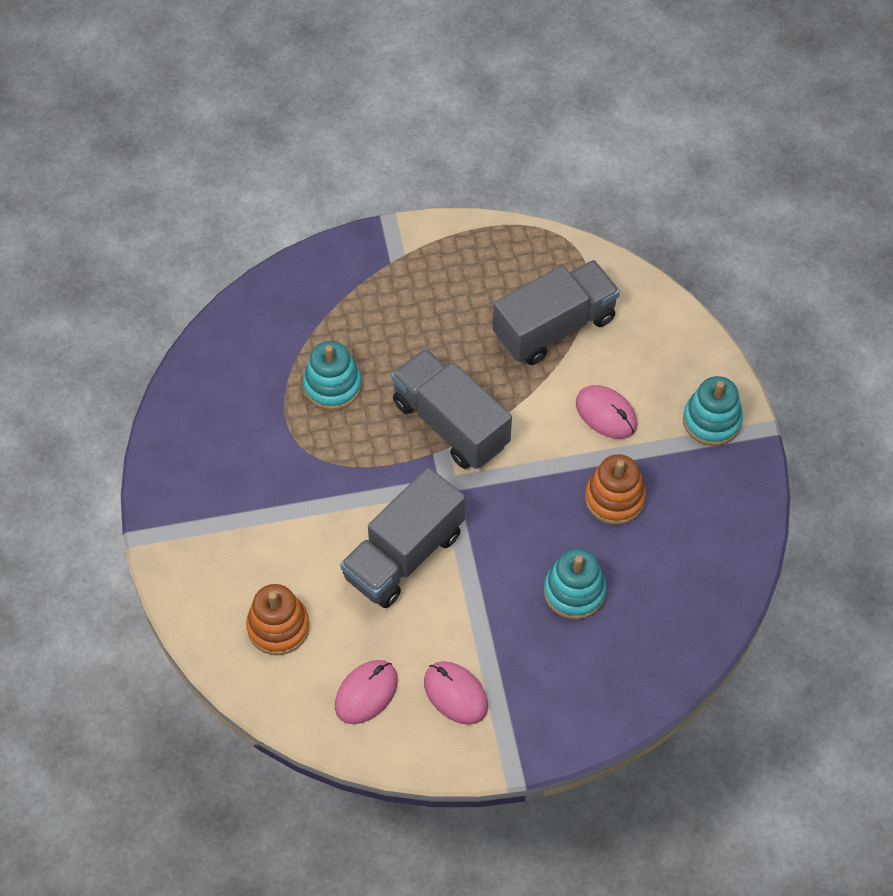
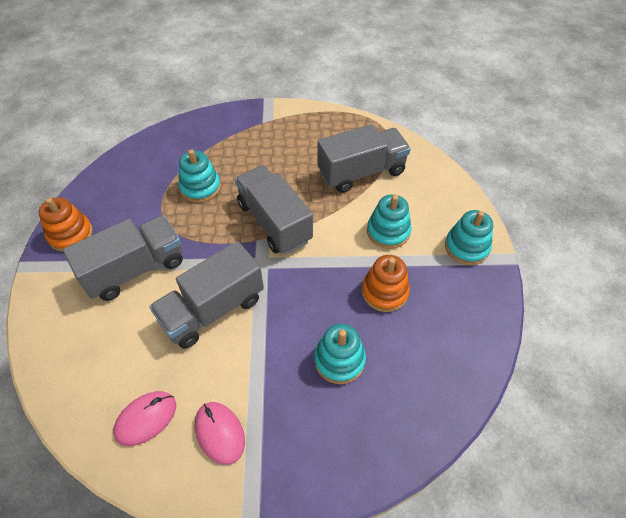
camera: 10 degrees right, 5 degrees down
(278, 627) = (97, 350): orange stacking toy -> orange stacking toy (70, 234)
(285, 519) = (135, 269): none -> grey truck
(606, 414) = (388, 231): pink mouse -> turquoise stacking toy

